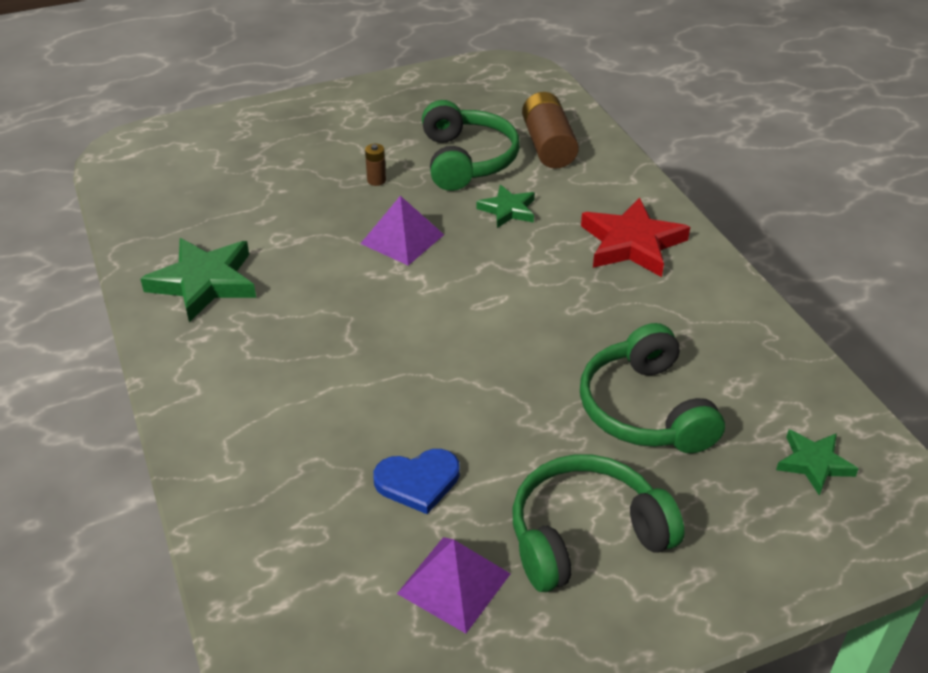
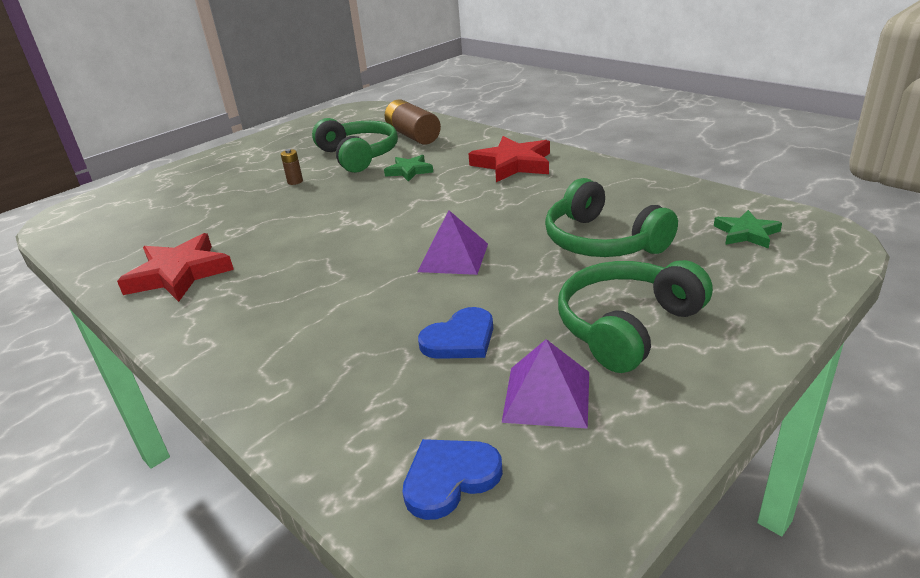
camera: 20 degrees left, 10 degrees down
(204, 283) = (179, 274): green star -> red star
(320, 630) = (449, 478): none -> blue heart
(402, 239) = (338, 205): purple pyramid -> purple pyramid (453, 257)

